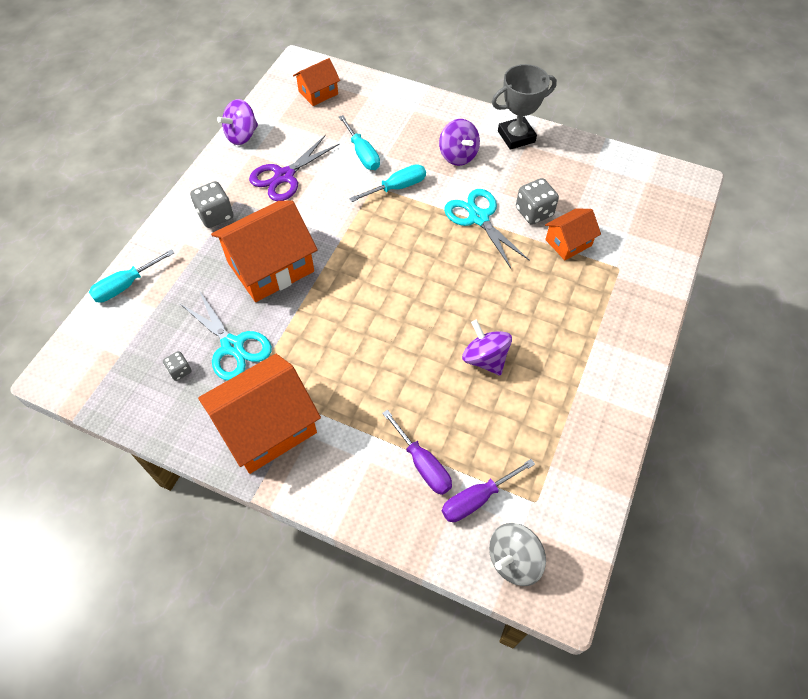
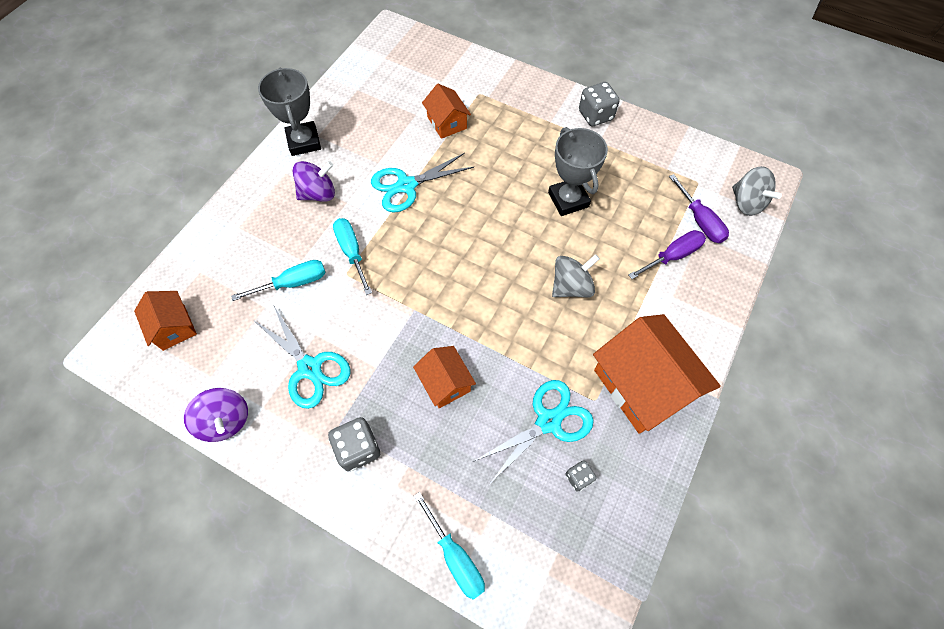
camera: 85 degrees left, 5 degrees up
(270, 267) = (445, 383): orange house -> orange house, size x0.54
(284, 176) = (310, 368): purple scissors -> turquoise scissors
(375, 363) = (571, 286): none -> grey spinning top
(485, 359) = (568, 200): purple spinning top -> grey trophy
(534, 212) = (406, 142): grey dice -> grey dice (595, 115)

